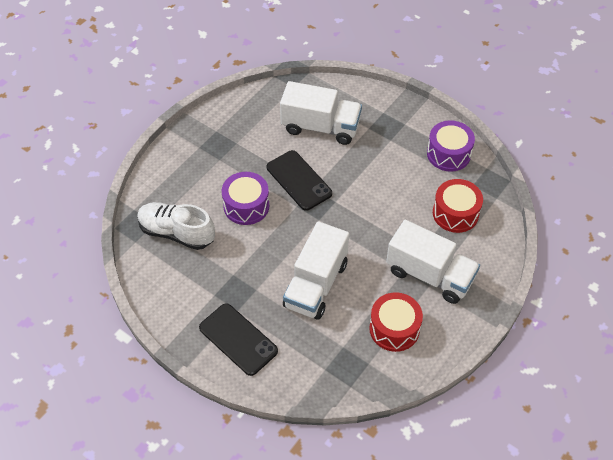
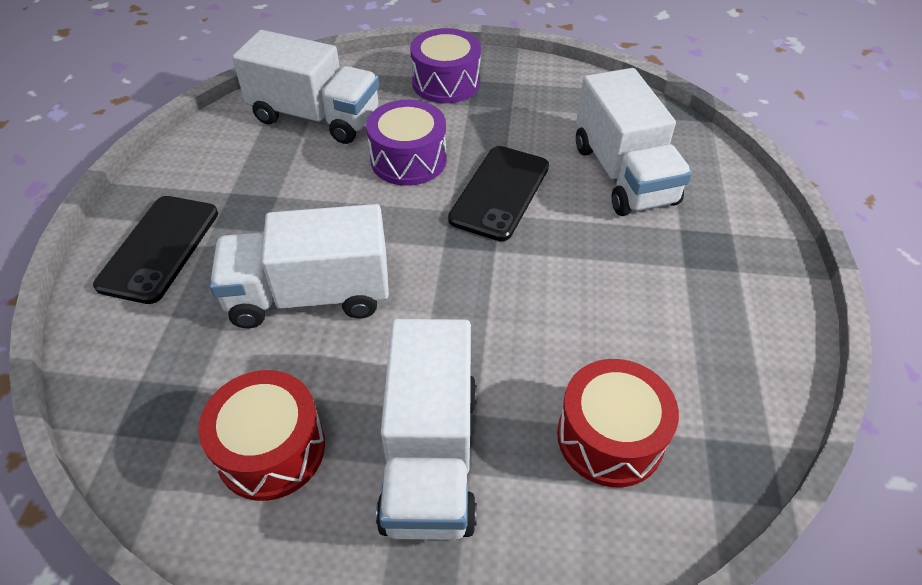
camera: 60 degrees right, 5 degrees down
(177, 233) = (315, 117): white shoe -> white truck
(448, 154) = (739, 364): purple drum -> purple drum (446, 83)

